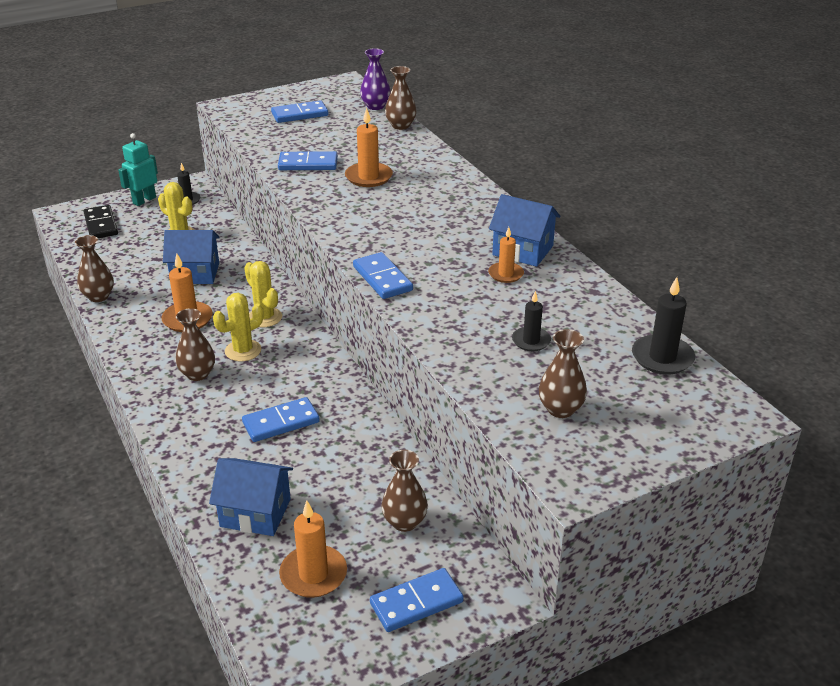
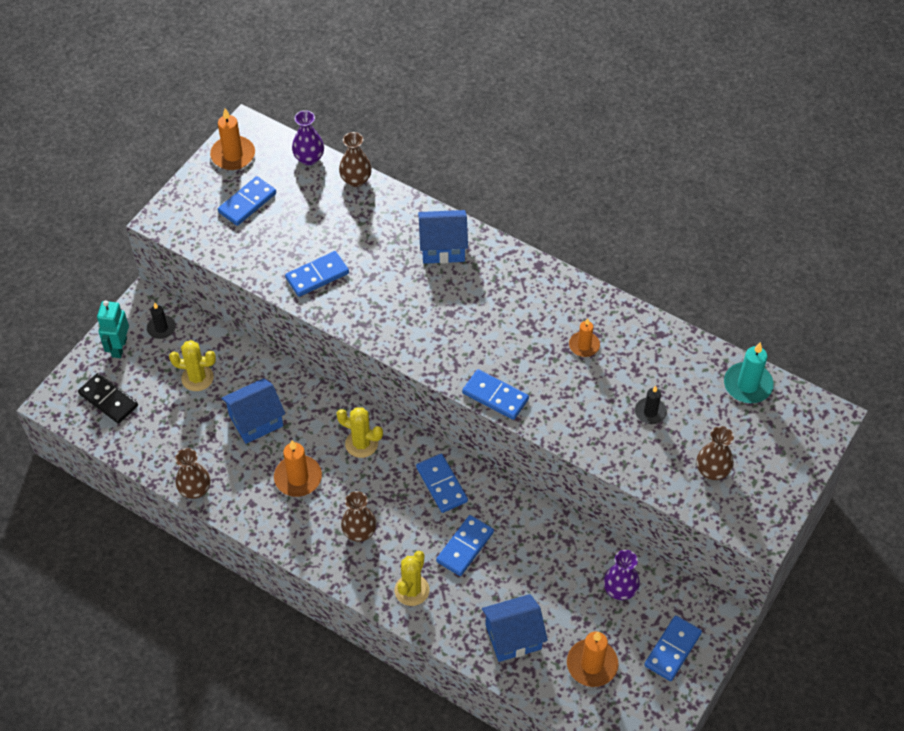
camera: 30 degrees left, 20 degrees up
(243, 351) = (374, 489): yellow cactus -> yellow cactus (412, 590)
(306, 370) = (441, 484): none -> blue domino
(368, 177) = (385, 270): orange candle -> orange candle (233, 155)
(404, 522) = (620, 590): brown vase -> purple vase
(522, 250) = (578, 310): blue house -> blue house (443, 247)
(662, 357) = (747, 385): black candle -> turquoise candle

